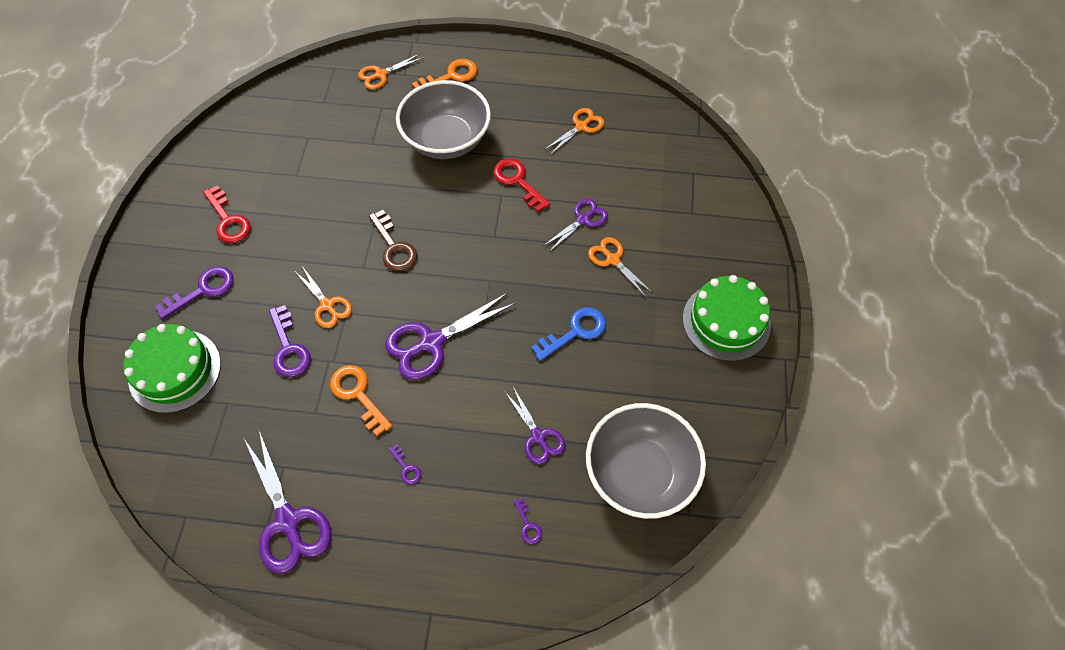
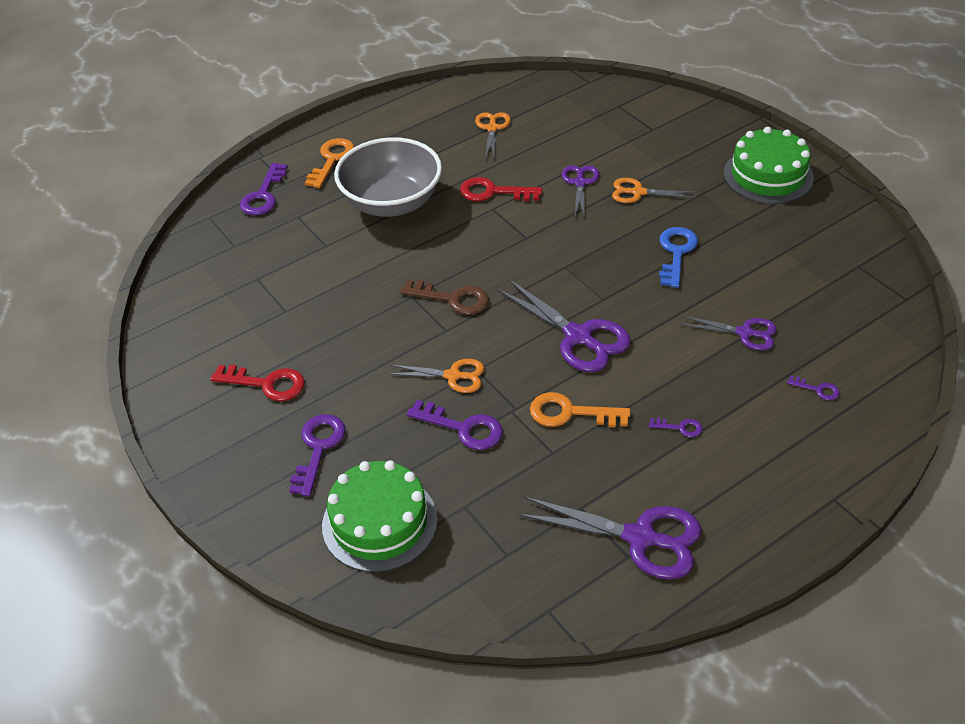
camera: 40 degrees left, 15 degrees down
(381, 74) = (263, 195): orange scissors -> purple key
(431, 342) = (578, 337): purple scissors -> purple scissors turned 60 degrees counterclockwise
(640, 473) = (842, 300): grey bowl -> none

